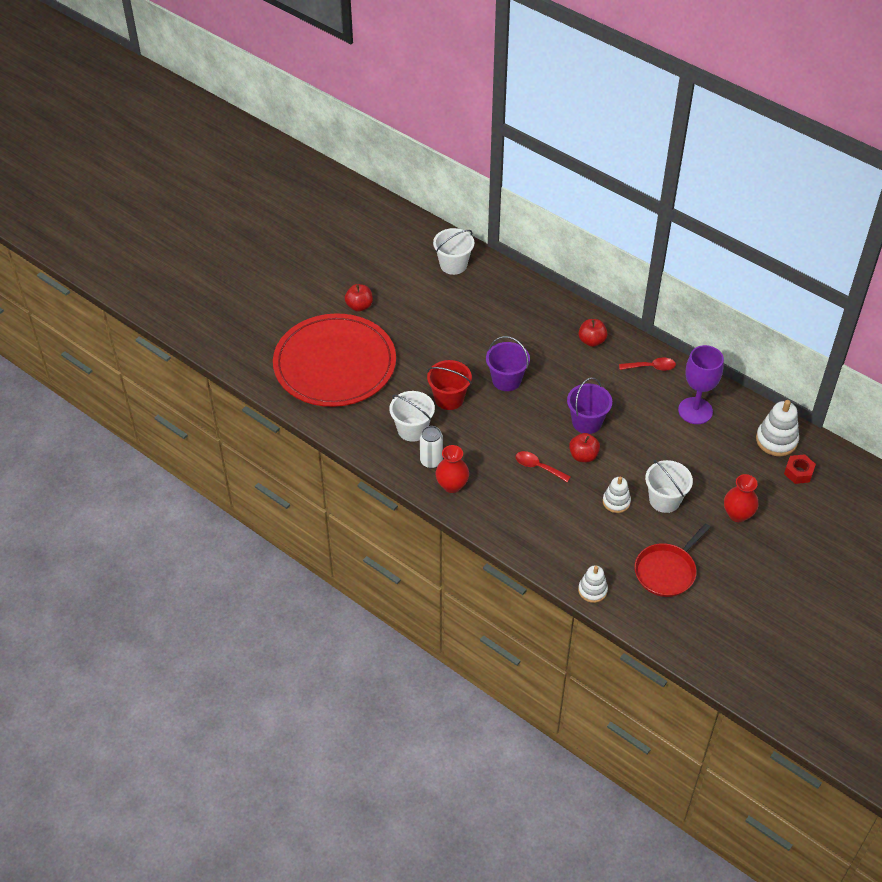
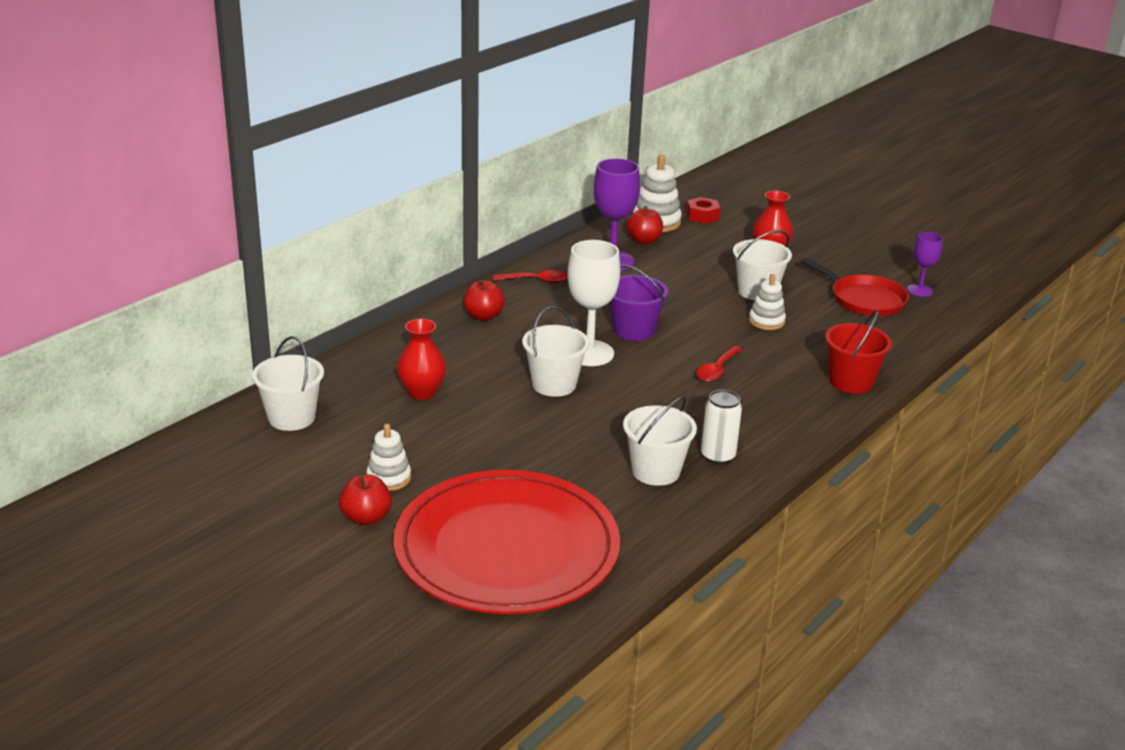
camera: 90 degrees left, 20 degrees down
(449, 398) = (590, 435): red bucket -> red bucket (851, 381)
(452, 485) = (761, 440): red vase -> red vase (422, 392)
(506, 380) = (554, 384): purple bucket -> white bucket
(550, 398) = (589, 353): none -> white goblet
(583, 456) = (693, 337): red apple -> red apple (644, 240)
(592, 590) = (910, 347): white stacking toy -> white stacking toy (389, 478)
(651, 367) = (536, 281): red spoon -> red spoon turned 90 degrees clockwise
(692, 614) = (919, 290): none -> purple goblet

